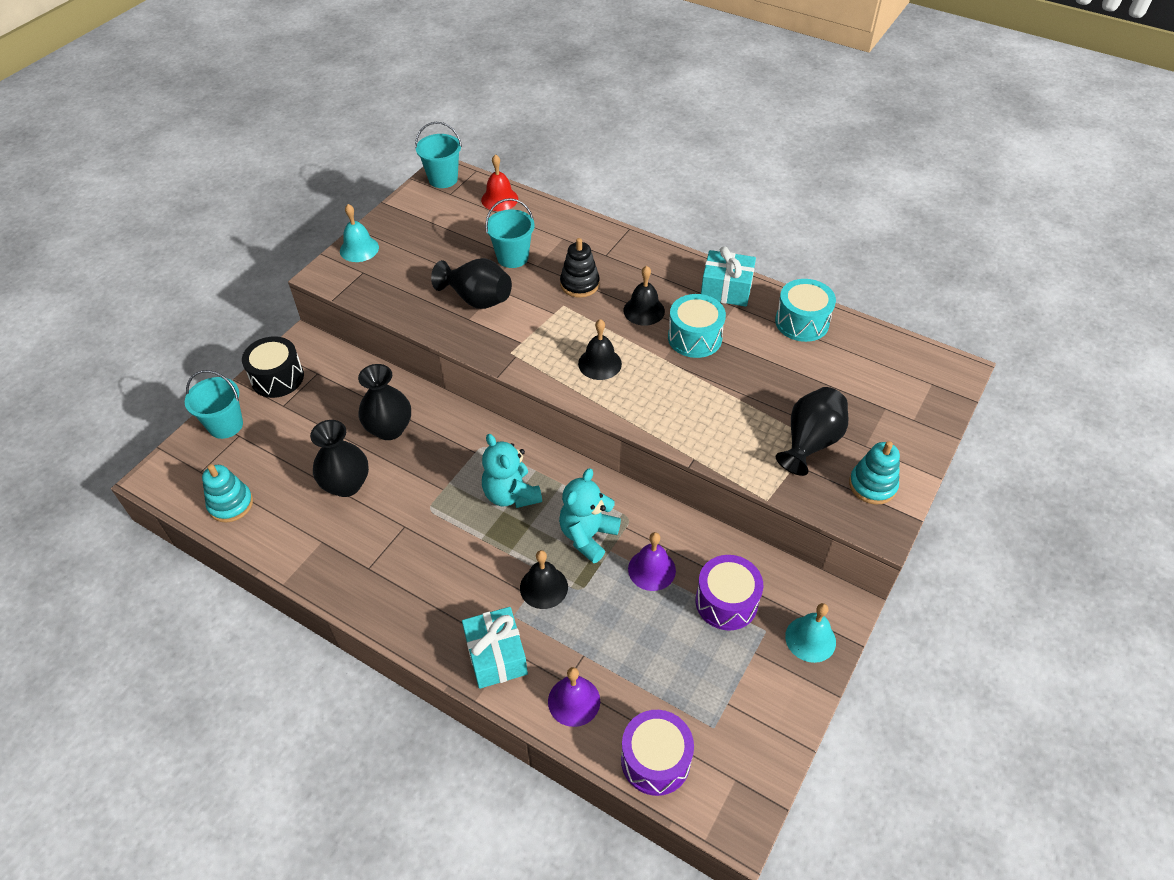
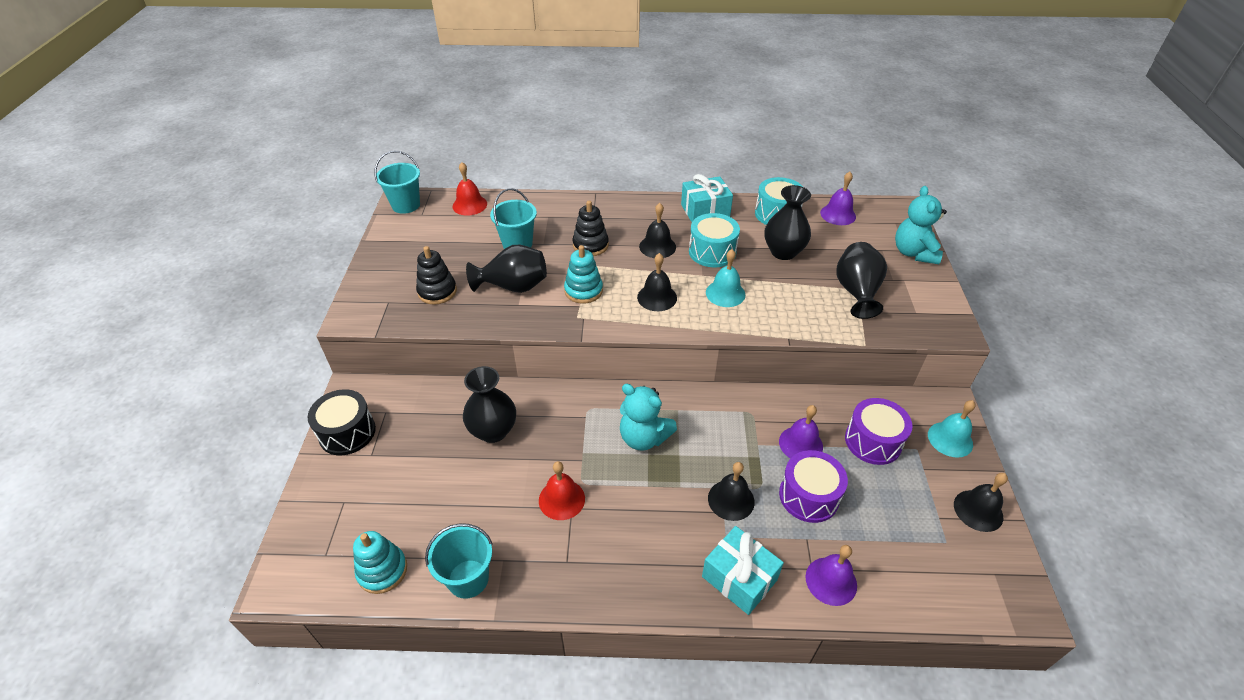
camera: 30 degrees left, 5 degrees down
(225, 425) = (322, 498): turquoise bucket -> turquoise bucket (468, 579)
(346, 484) = (489, 497): black vase -> black vase (783, 252)
(359, 249) = (369, 284): turquoise bell -> turquoise bell (725, 293)
(402, 515) = (561, 499): none -> red bell
(409, 278) = (437, 291): none -> black stacking toy
(588, 536) = (731, 441): turquoise teddy bear -> turquoise teddy bear (913, 253)
(655, 760) = (929, 593): purple drum -> purple drum (808, 496)
(774, 717) = (978, 510): none -> black bell
(872, 348) = (838, 214): none -> purple bell
(872, 485) = (922, 304): turquoise stacking toy -> turquoise stacking toy (583, 291)

